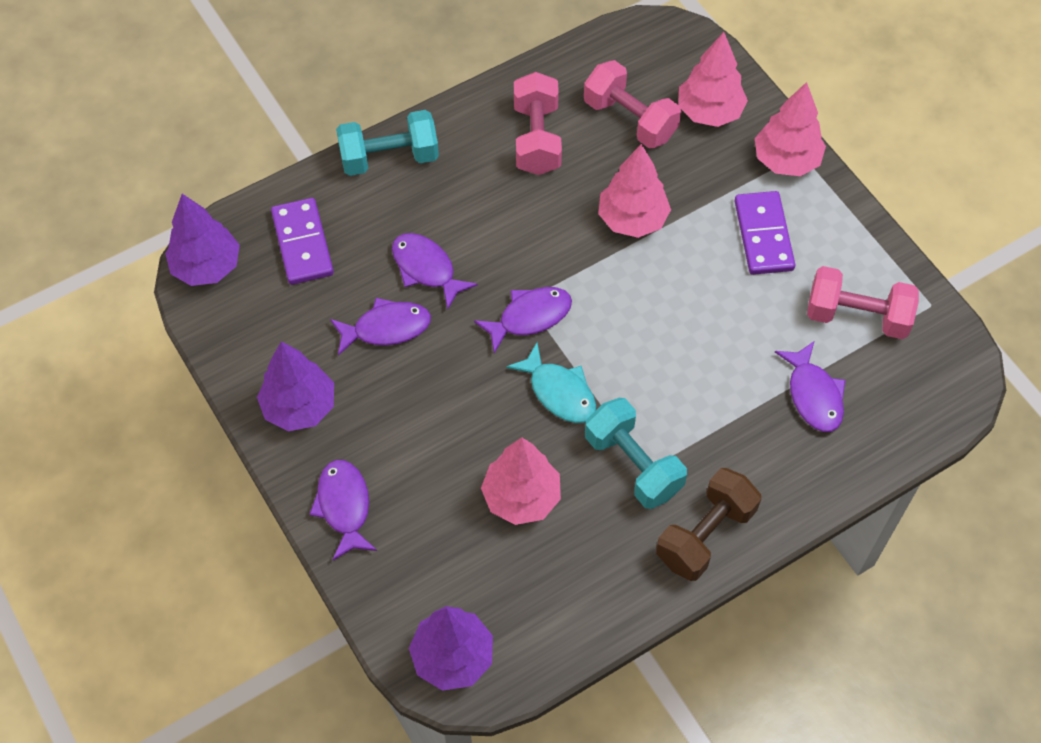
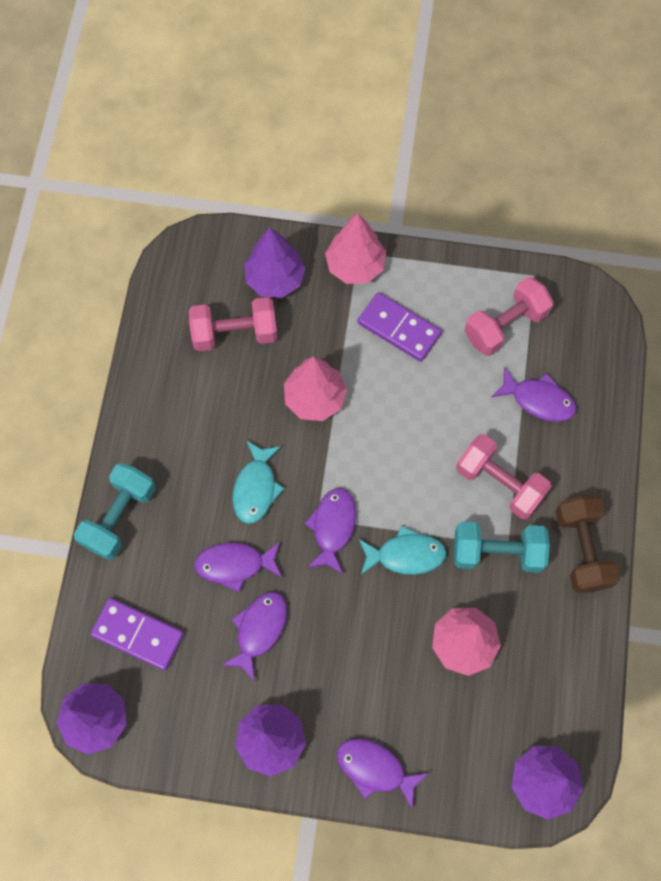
camera: 50 degrees left, 10 degrees up
(508, 235) = (256, 488): none -> turquoise fish
(537, 139) = (195, 405): pink dumbbell -> pink dumbbell (499, 483)
(709, 112) = (275, 279): pink tree -> purple tree

